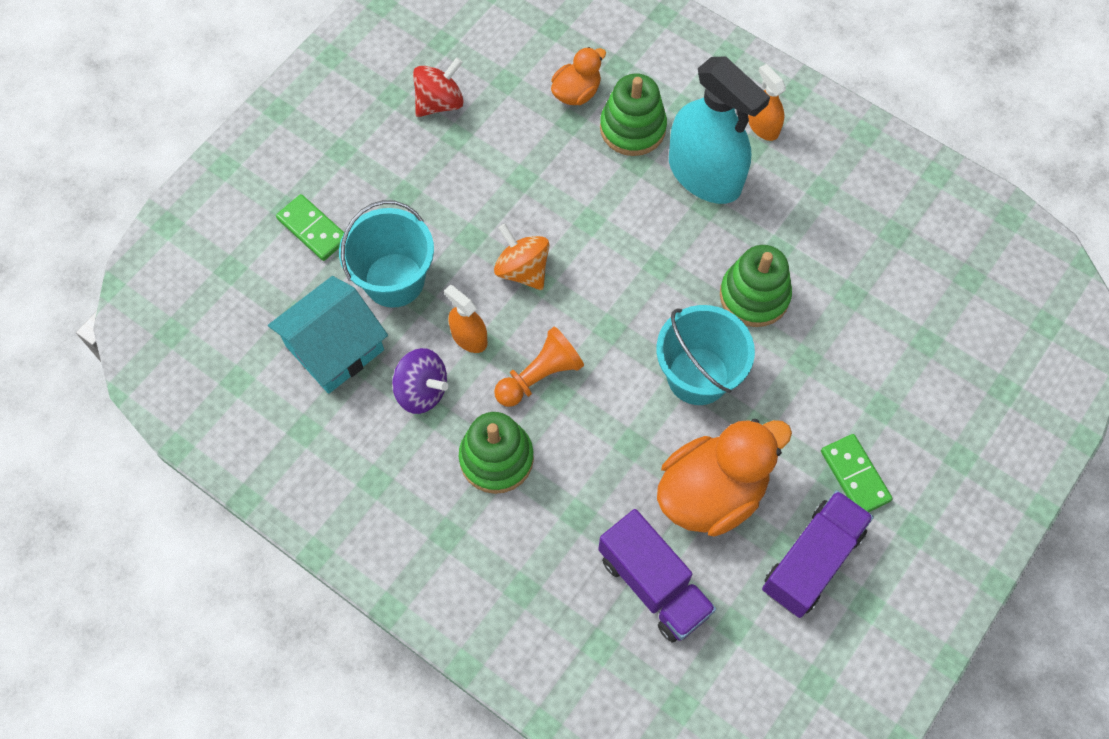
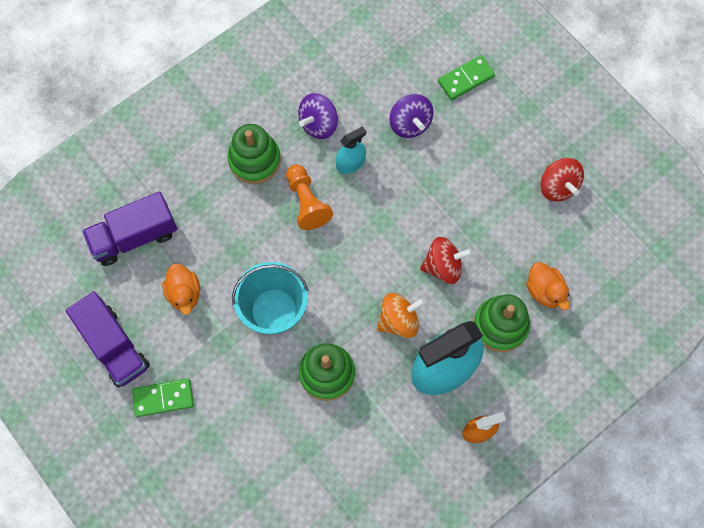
camera: 105 degrees right, 5 degrees up
(335, 348) = (367, 76): turquoise house -> none
(394, 280) = (410, 124): turquoise bucket -> purple spinning top
(469, 337) = (350, 163): orange spray bottle -> turquoise spray bottle
(522, 269) = (395, 211): orange spinning top -> orange spinning top (398, 320)
(579, 201) = (443, 266): none -> red spinning top
(712, 493) = (184, 293): orange duck -> orange duck, size x0.53

